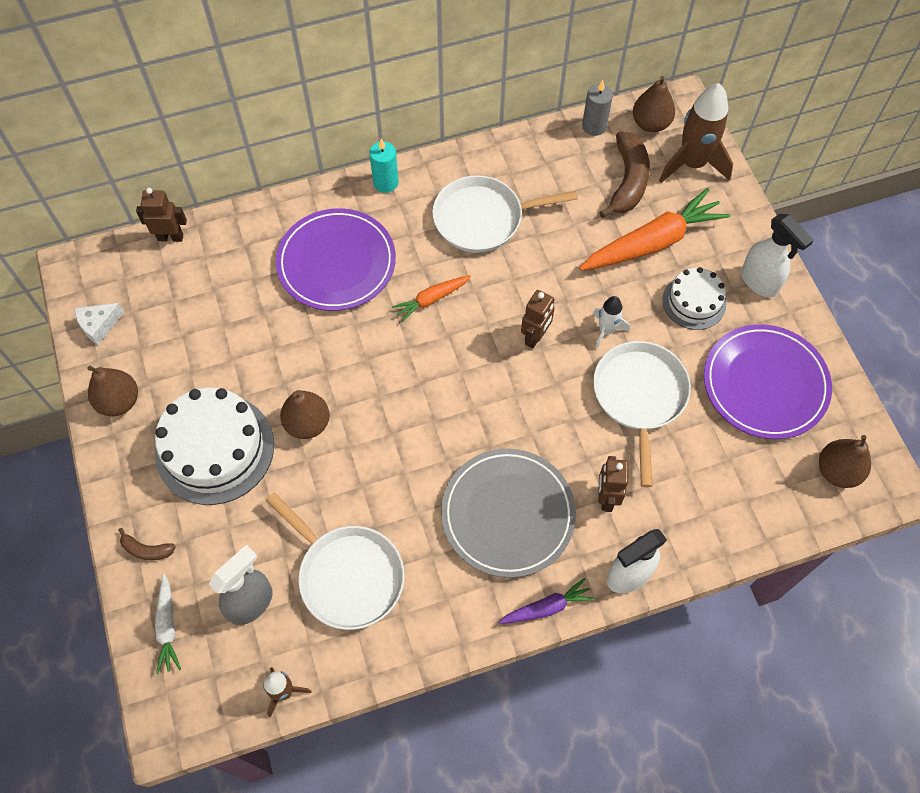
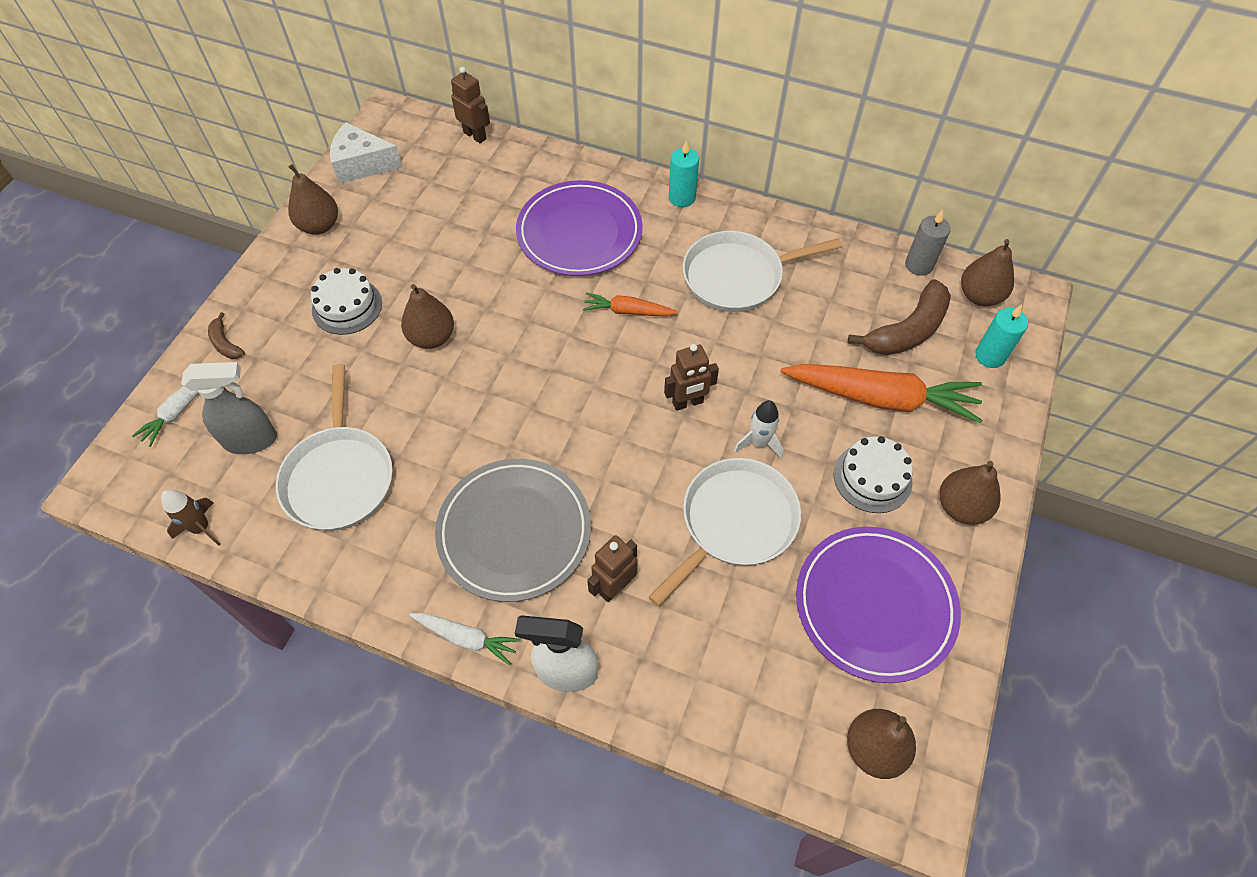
camera: 40 degrees right, 5 degrees down
(99, 325) = (362, 164): white cheese -> white cheese, size x1.52
(215, 449) = (347, 306): white cake -> white cake, size x0.58
(483, 219) = (737, 276): white pan -> white pan turned 45 degrees counterclockwise
(546, 607) = (466, 638): purple carrot -> white carrot
(692, 164) = (990, 356): brown rocket -> turquoise candle
(759, 282) = (961, 507): white spray bottle -> brown pear

